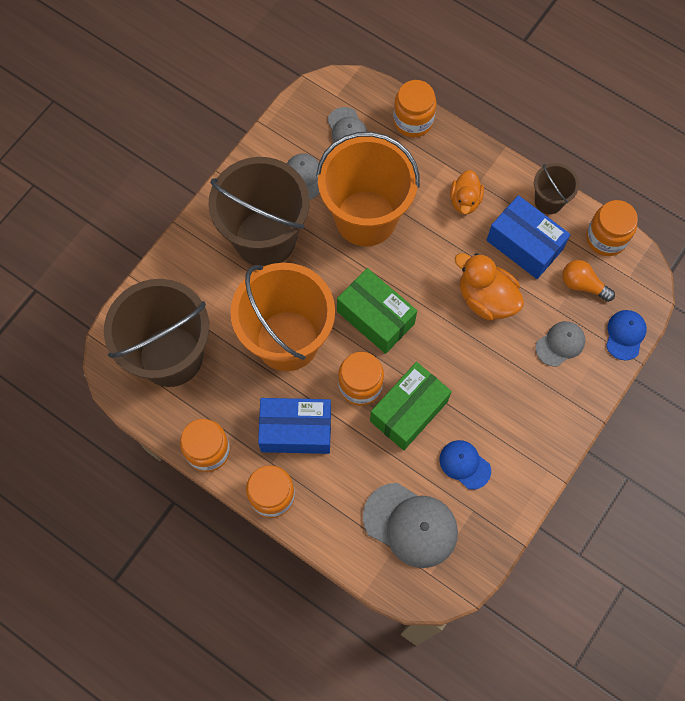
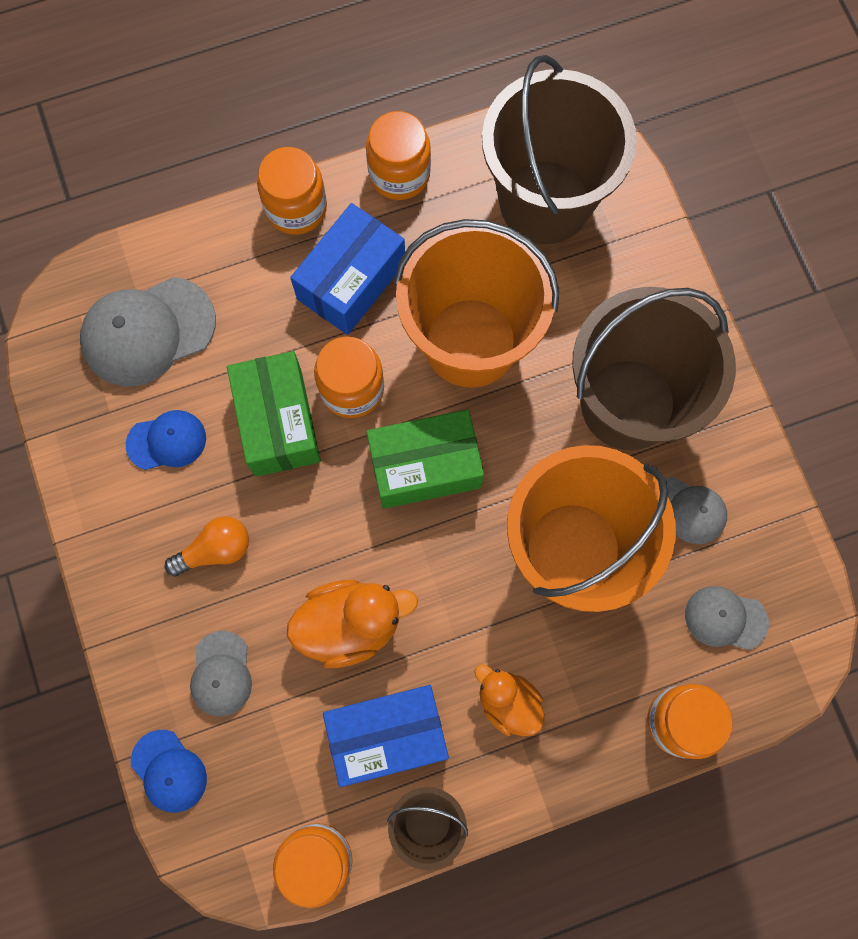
camera: 125 degrees right, 5 degrees up
(583, 285) = (276, 770): orange light bulb -> orange light bulb (215, 550)

